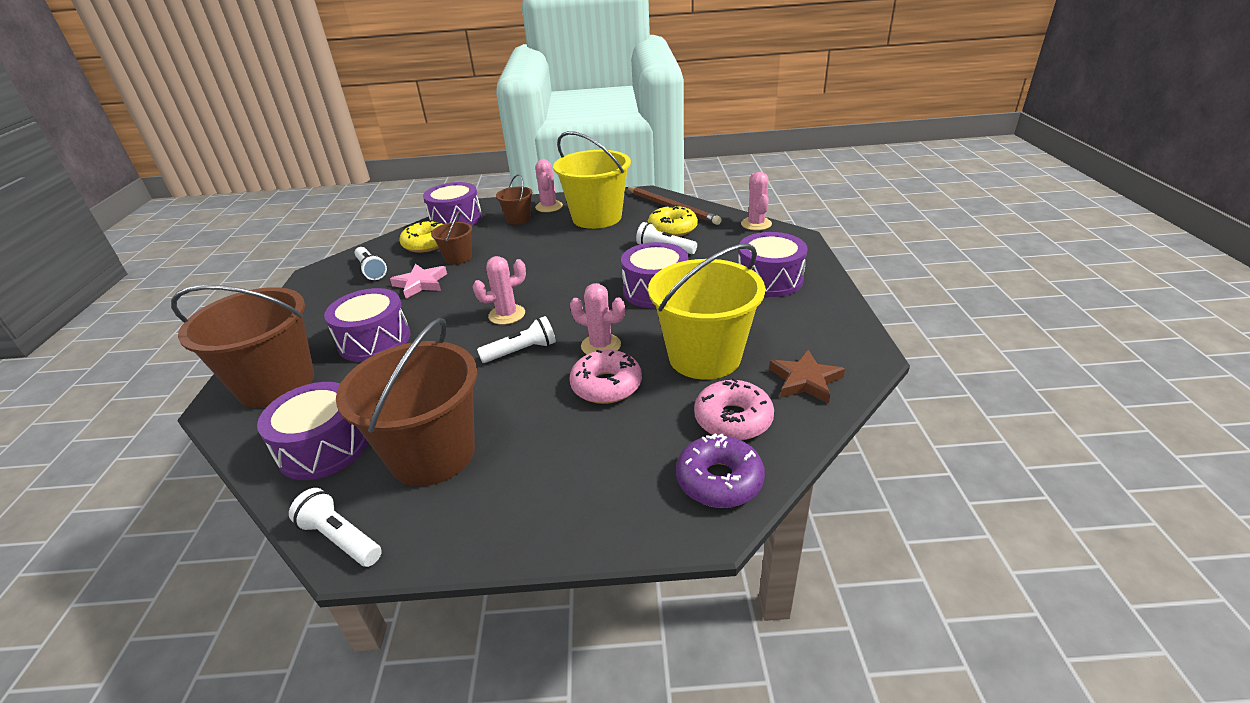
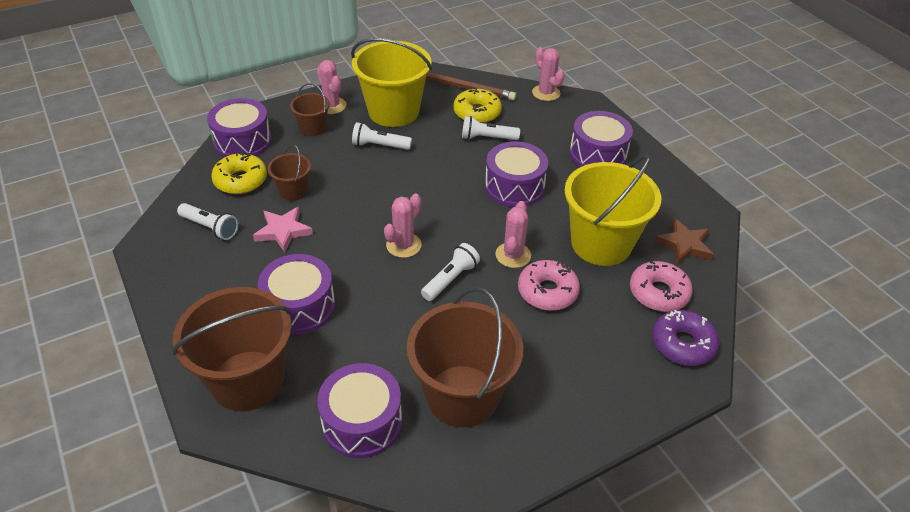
camera: 30 degrees left, 10 degrees up
(341, 538) = (456, 487): white flashlight -> white flashlight (380, 146)
(601, 345) = (513, 255): pink cactus -> pink cactus turned 75 degrees counterclockwise

